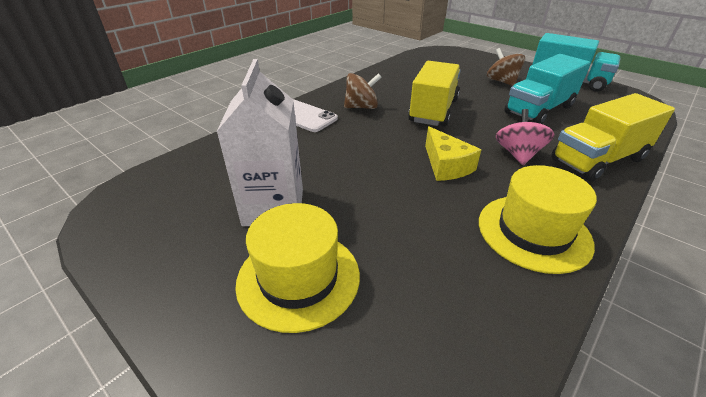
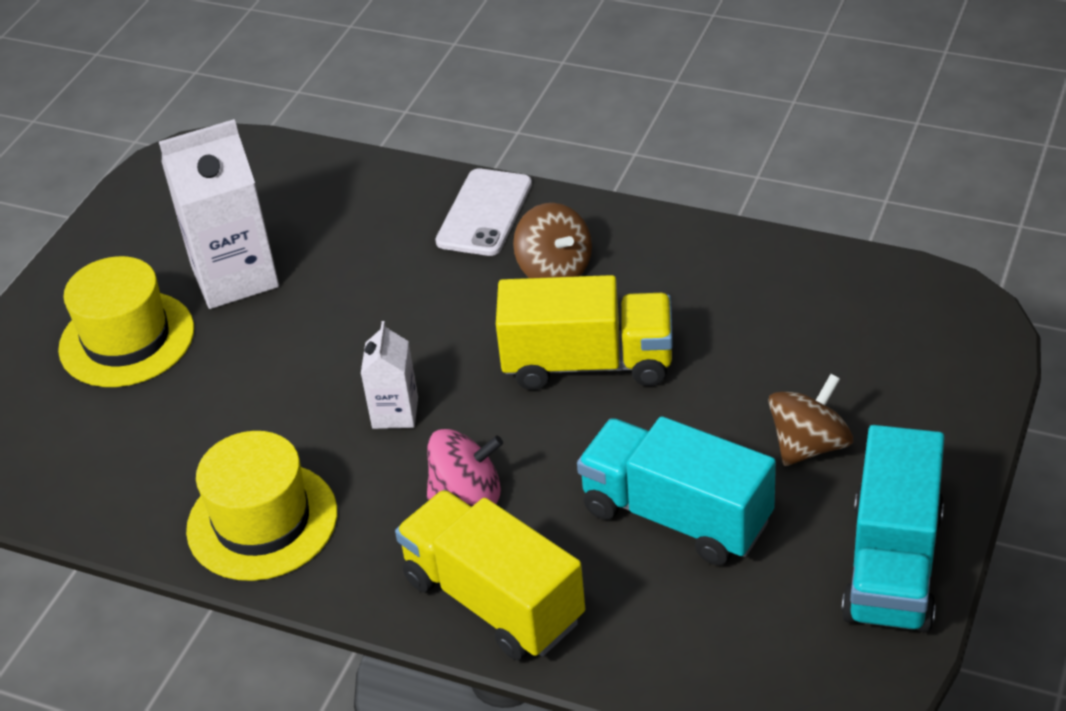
camera: 75 degrees right, 5 degrees up
(446, 165) = (395, 413): yellow cheese -> white carton

